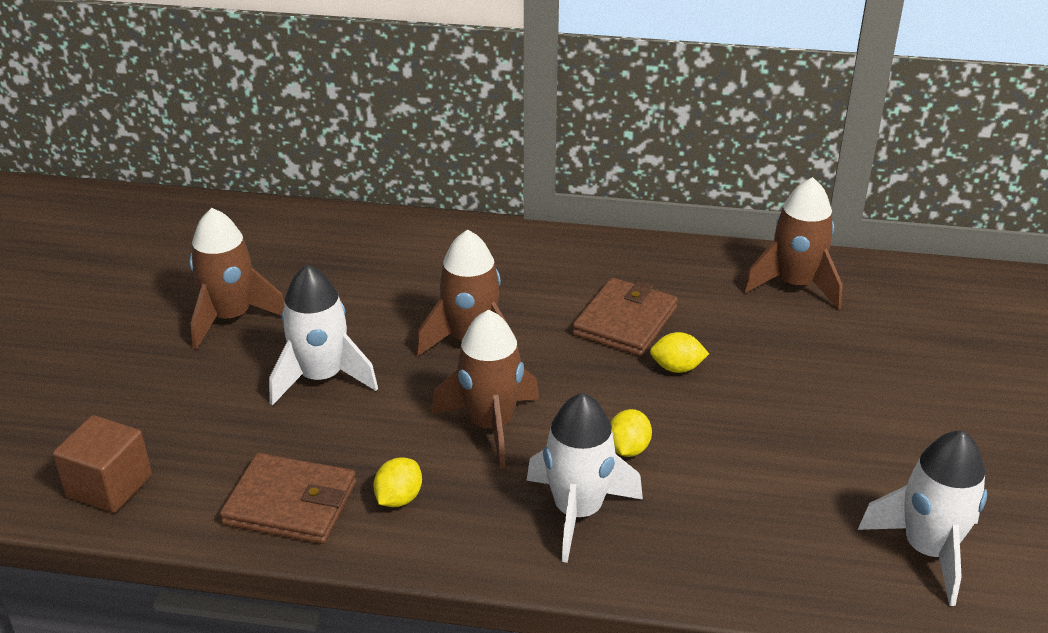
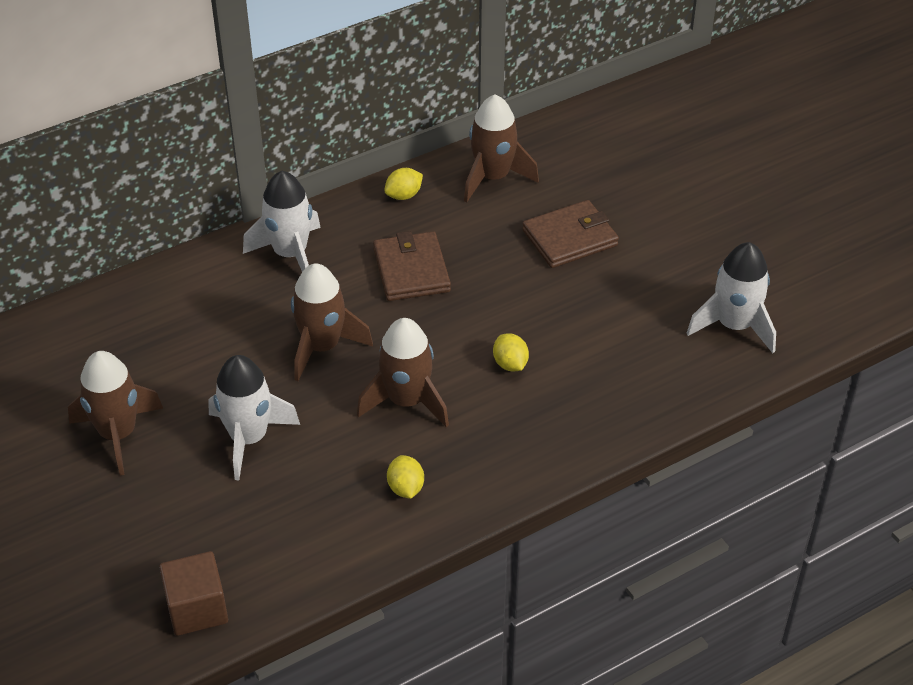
camera: 40 degrees left, 10 degrees up
(290, 504) = (339, 537): brown wallet -> brown wallet (570, 238)
(578, 512) = (524, 425): white rocket -> white rocket (290, 254)
(677, 368) = (481, 287): yellow lemon -> yellow lemon (404, 195)

